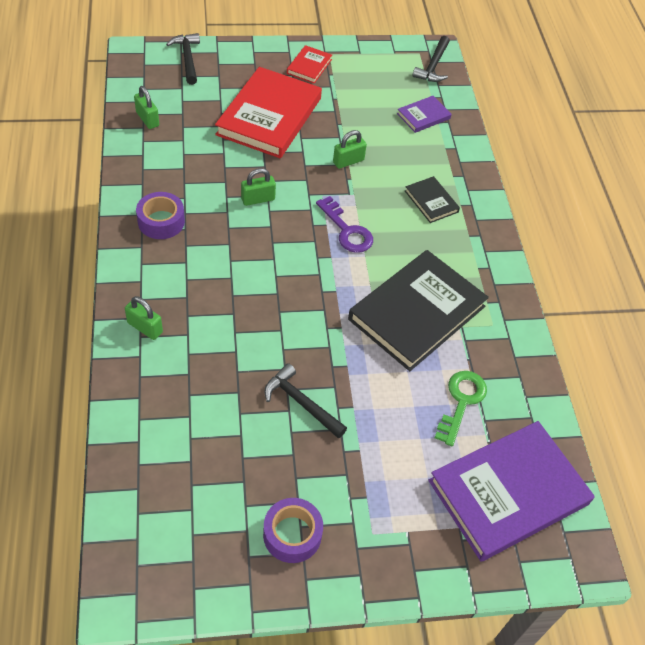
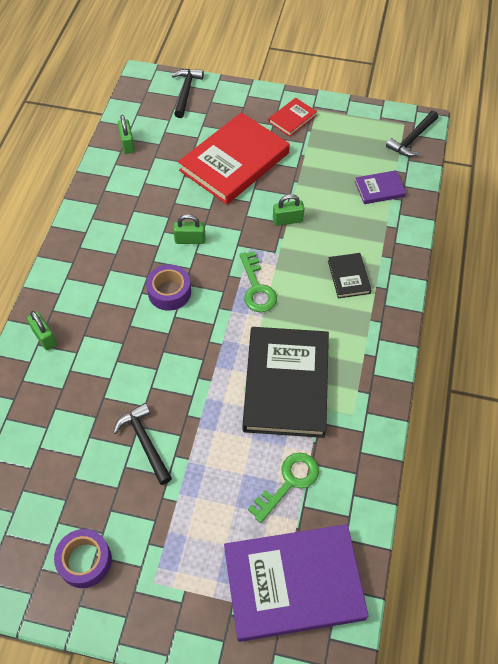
camera: 25 degrees right, 5 degrees up
(161, 221) = (98, 242): purple tape -> purple tape (169, 292)
(347, 230) = (257, 288): purple key -> green key
(417, 313) = (286, 384): black book -> black book turned 60 degrees counterclockwise

